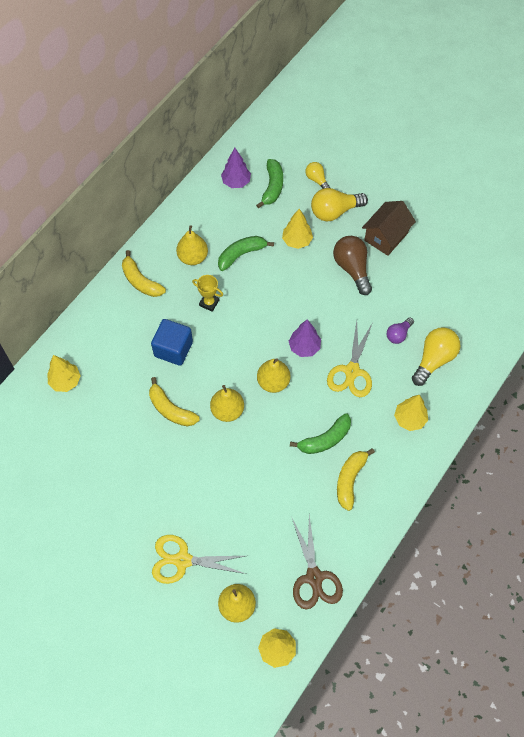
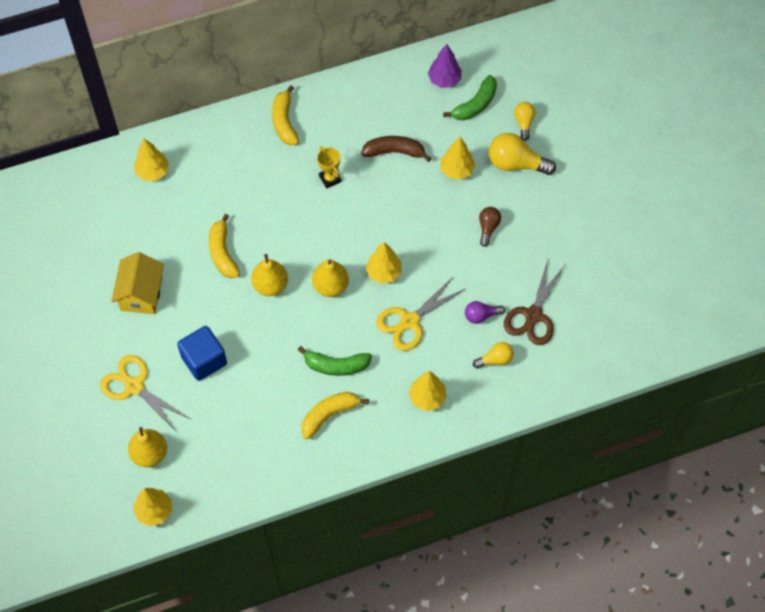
camera: 35 degrees right, 0 degrees up
(130, 482) = (141, 294): none -> yellow house
(173, 349) = (266, 201): blue cube -> blue cube (204, 360)
(193, 257) = (348, 128): yellow pear -> none
(241, 254) = (394, 152): green banana -> brown banana
(304, 347) = (384, 272): purple tree -> yellow tree
(314, 577) = (232, 475): brown scissors -> brown scissors (533, 315)
(352, 268) = (488, 228): brown light bulb -> brown light bulb, size x0.57
(386, 236) = (546, 217): brown house -> none
(434, 359) = (495, 359): yellow light bulb -> yellow light bulb, size x0.57

